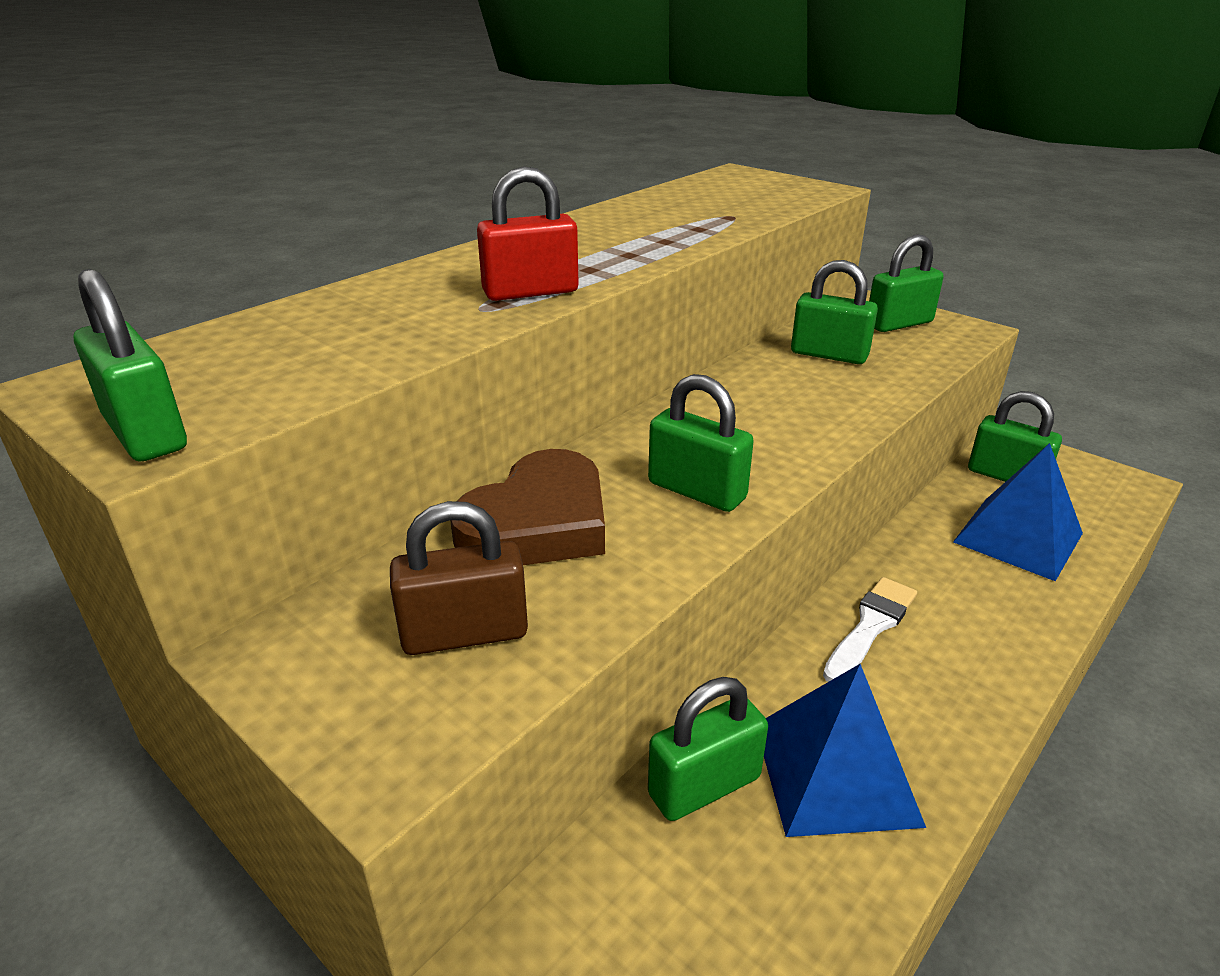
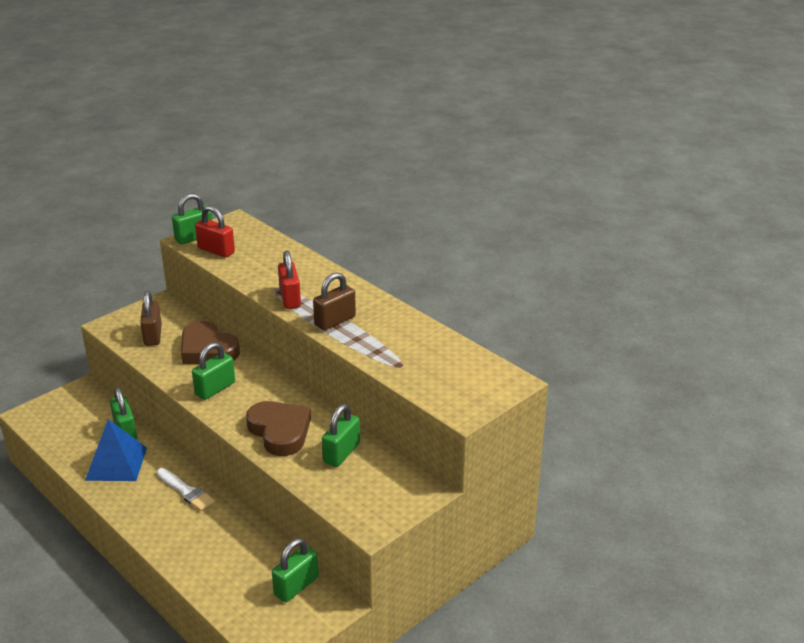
camera: 95 degrees right, 0 degrees up
(258, 390) = (216, 250): none -> red padlock
(612, 255) = (335, 321): none -> brown padlock
(804, 407) = (280, 431): none -> brown heart
(899, 324) = (384, 495): green padlock -> none
(1018, 537) = (234, 568): blue pyramid -> none

